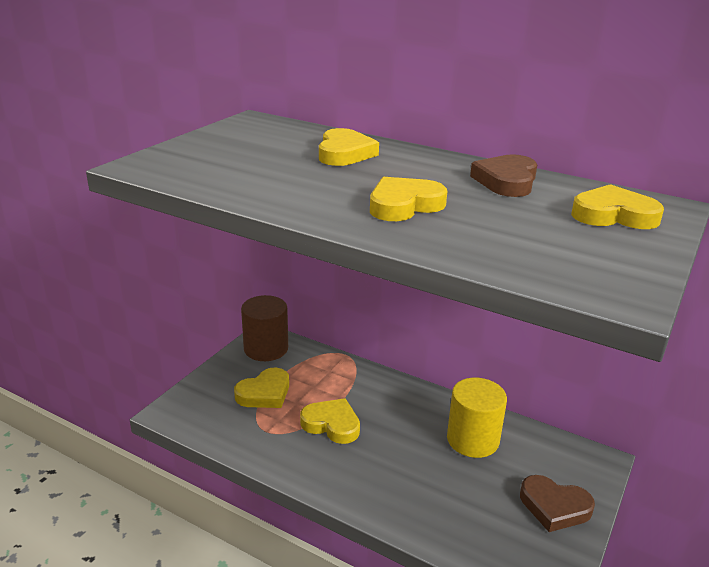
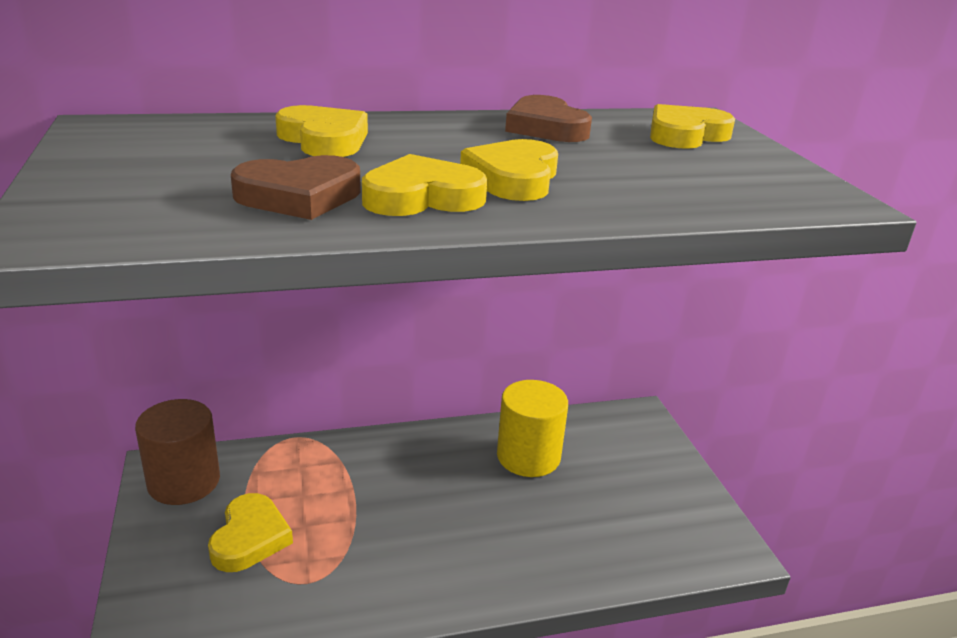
camera: 45 degrees left, 0 degrees up
(331, 424) = (376, 525): yellow heart -> yellow heart (422, 197)
(554, 507) = (657, 477): brown heart -> brown heart (299, 196)

